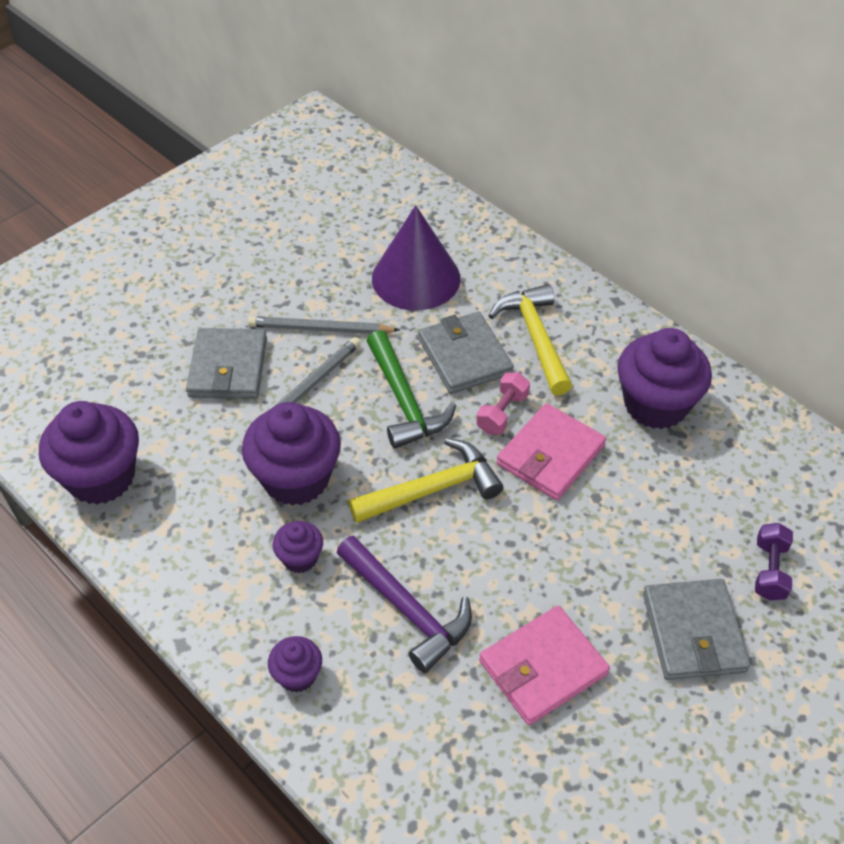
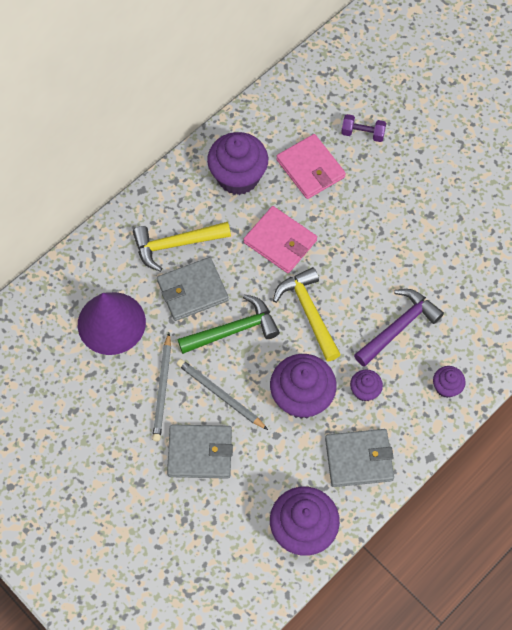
camera: 90 degrees left, 15 degrees up
(502, 413) = (245, 268): pink dumbbell -> none
(543, 667) = (432, 255): pink wallet -> pink wallet (310, 168)
(693, 632) = (405, 177): grey wallet -> grey wallet (359, 459)

